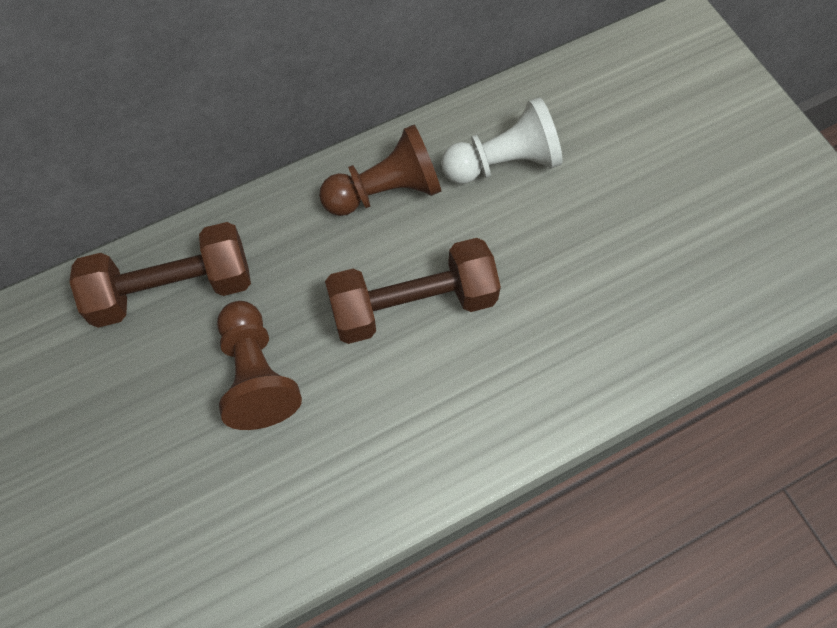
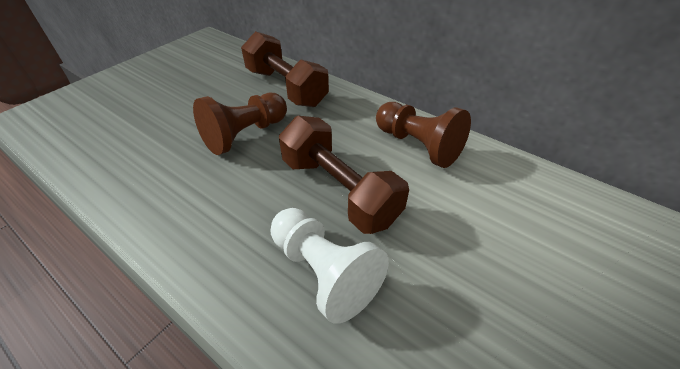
camera: 65 degrees right, 20 degrees down
(503, 162) = (504, 201): white pawn -> white pawn (324, 271)

